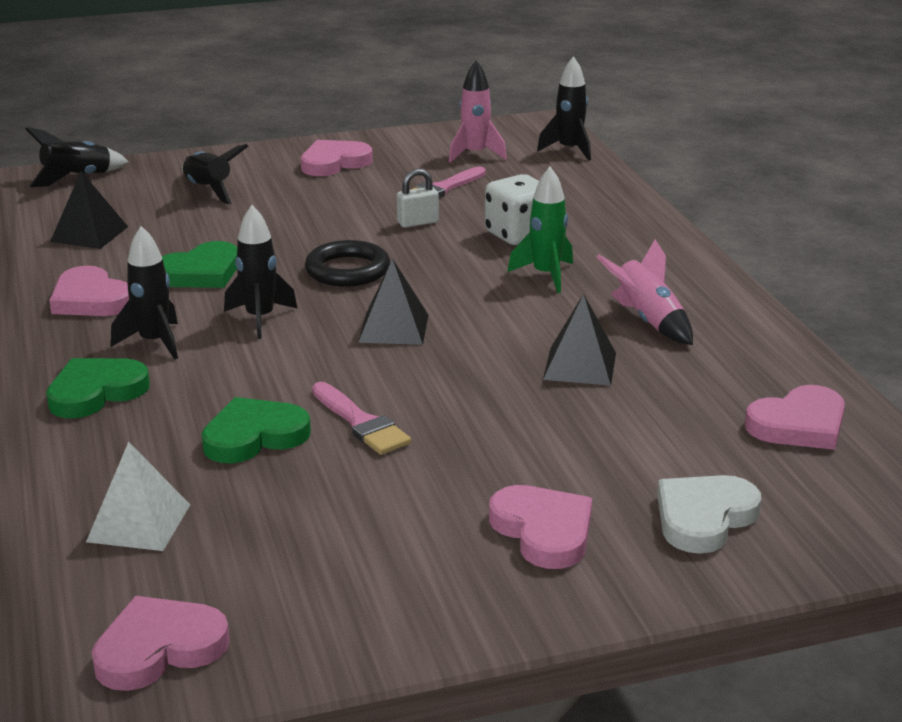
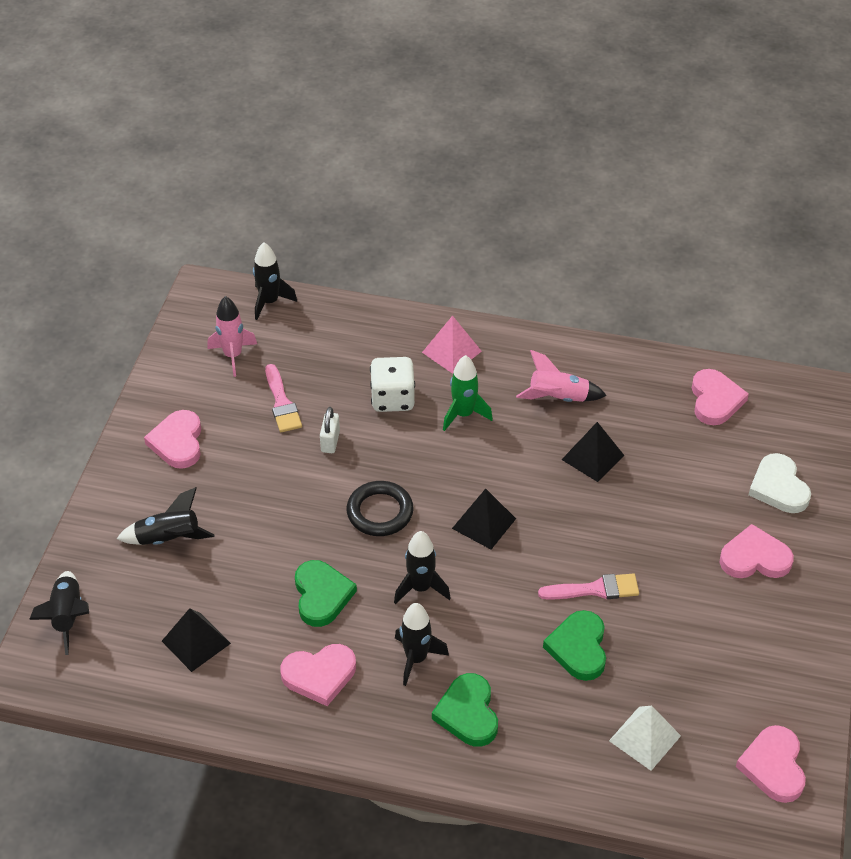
camera: 60 degrees left, 20 degrees up
(631, 245) = (451, 351): none -> pink pyramid

